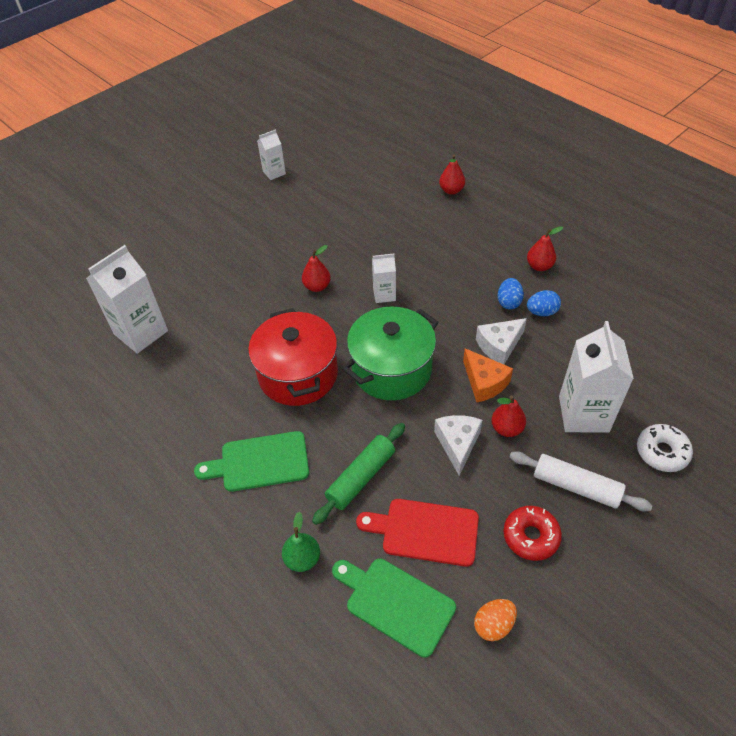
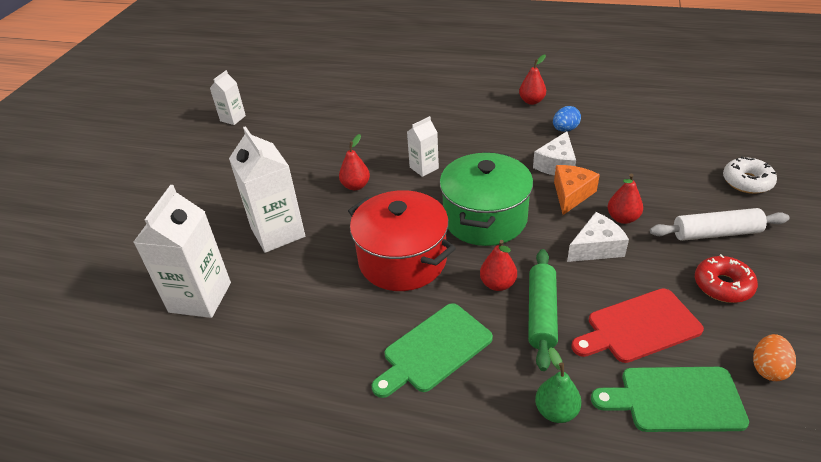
camera: 30 degrees left, 10 degrees down
(451, 190) = (410, 78): red pear -> red pear (498, 284)
(457, 444) = (596, 248): white cheese -> white cheese turned 90 degrees clockwise
(484, 382) = (571, 194): orange cheese -> orange cheese turned 90 degrees counterclockwise
(509, 302) = (533, 133): blue egg -> none
(583, 414) = (667, 182): white carton -> white carton (278, 232)

